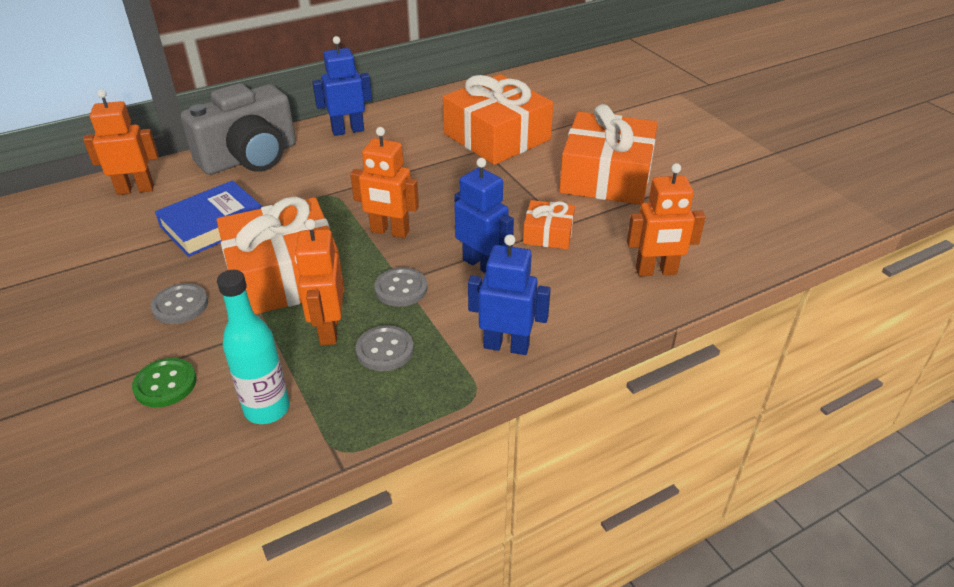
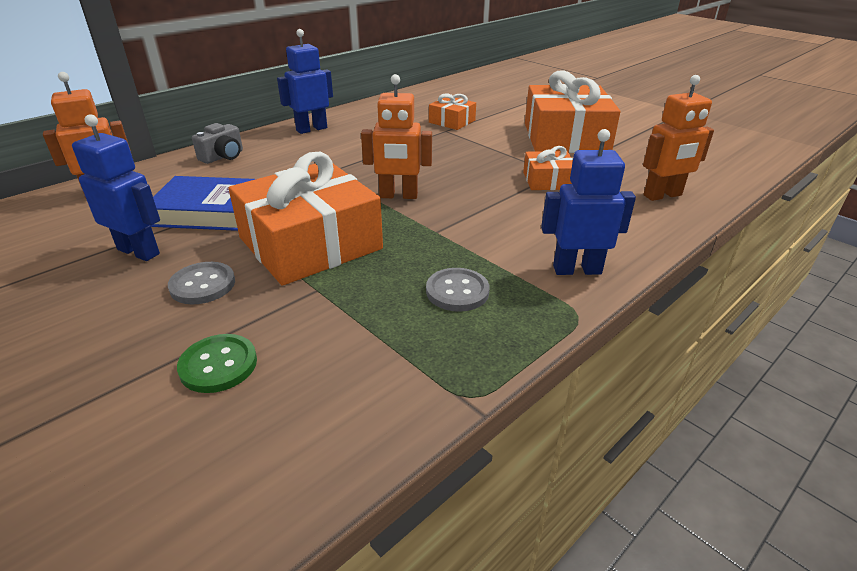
camera: 15 degrees left, 5 degrees down
(213, 224) = (209, 211): blue book -> blue book turned 60 degrees clockwise
(250, 158) = (223, 156): grey camera -> grey camera, size x0.45
(267, 409) = (358, 369): turquoise bottle -> none
(328, 330) = (386, 283): orange robot -> none
(401, 289) = (439, 238): grey button -> none
(481, 264) = (504, 210): blue robot -> blue robot (139, 251)
(497, 137) = (452, 121): orange gift -> orange gift, size x0.48

